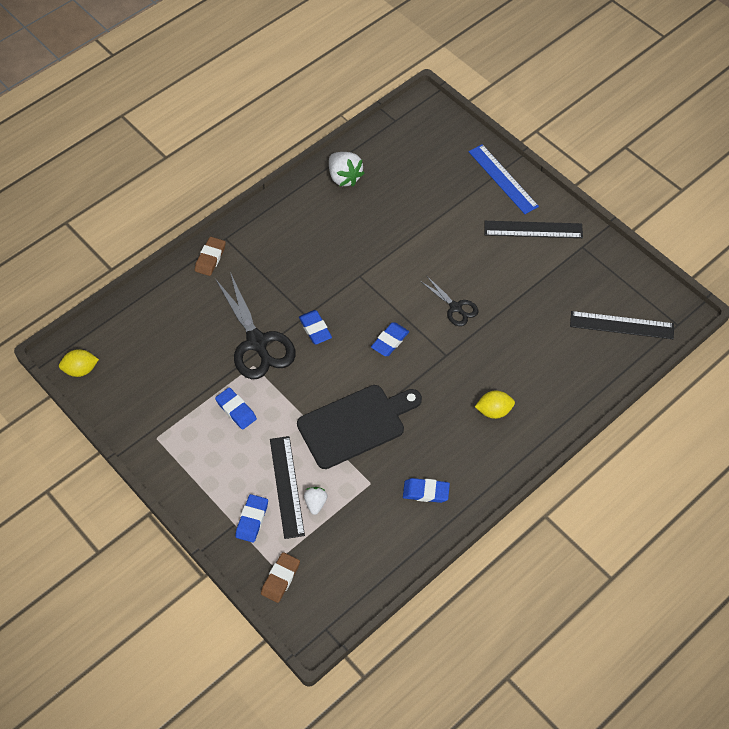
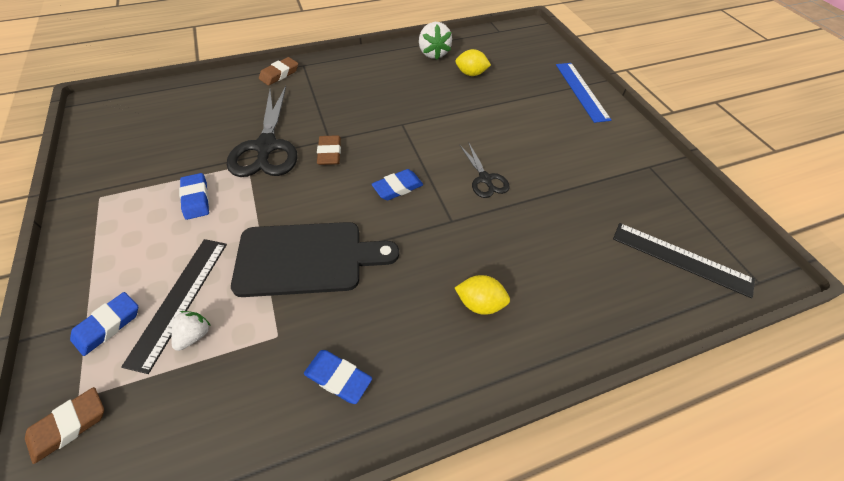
camera: 20 degrees right, 5 degrees down
(81, 370) = (96, 118): yellow lemon -> yellow lemon (471, 74)
(315, 329) = (329, 153): blue eraser -> brown eraser
(533, 229) = (598, 137): black ruler -> none

